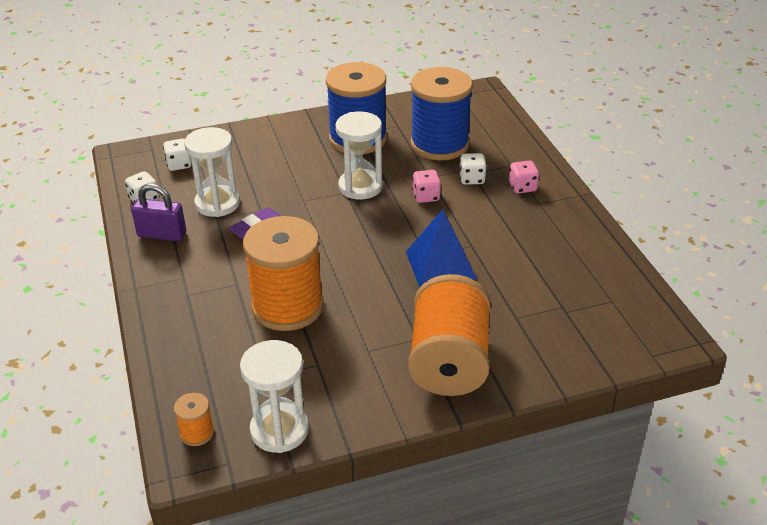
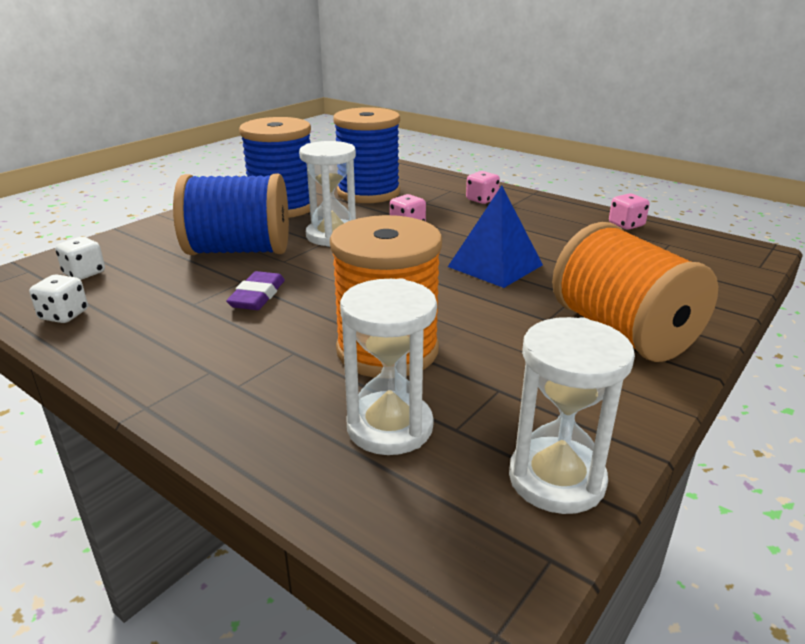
camera: 35 degrees left, 10 degrees down
(162, 234) = (129, 340): purple padlock -> none
(197, 433) = (454, 542): orange spool -> none
(217, 203) = (178, 291): white hourglass -> white hourglass (390, 427)
(285, 178) = (238, 251): none -> blue spool
(472, 179) = (431, 205): white dice -> none
(607, 265) = (626, 225): none -> pink dice

